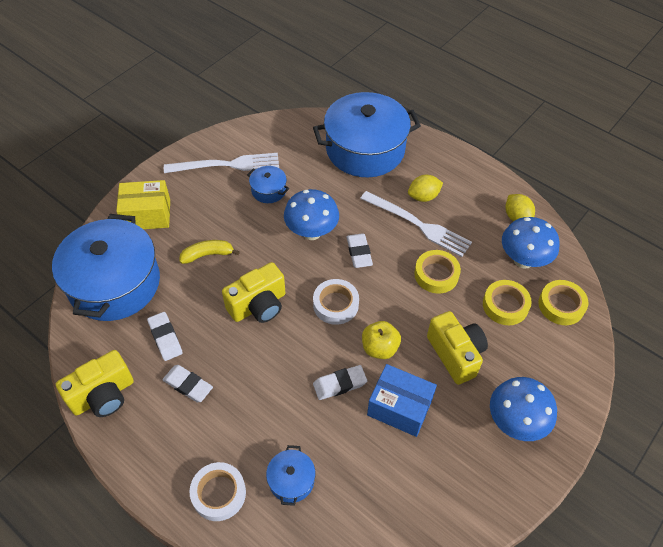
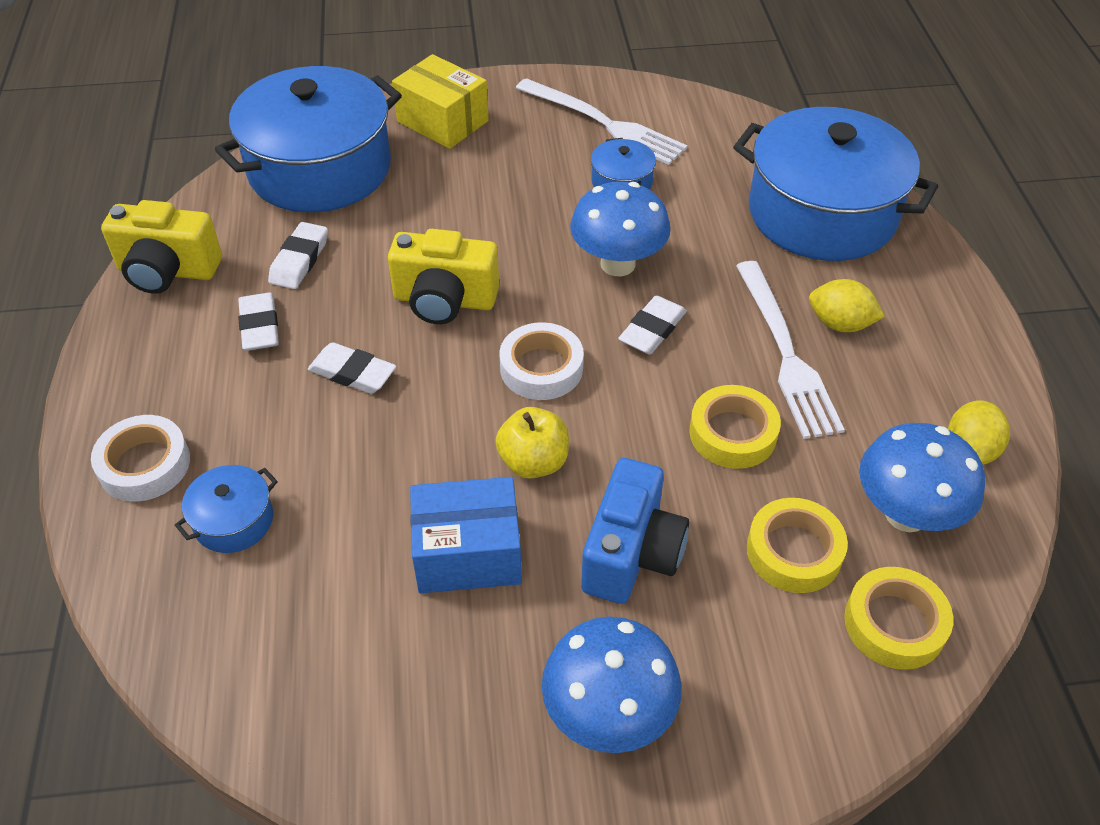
camera: 45 degrees right, 5 degrees down
(207, 255) = (456, 206): yellow banana -> none
(339, 384) = (427, 462): white eraser -> white eraser (352, 373)
(399, 407) = (468, 553): blue box -> blue box turned 75 degrees counterclockwise
(455, 354) = (631, 553): yellow camera -> blue camera

